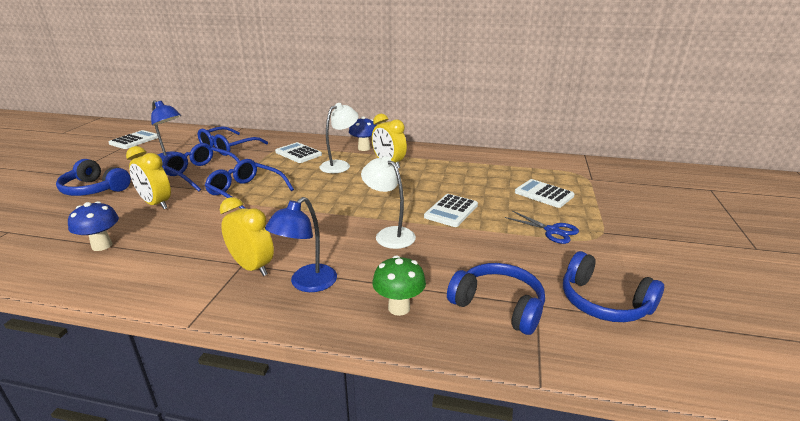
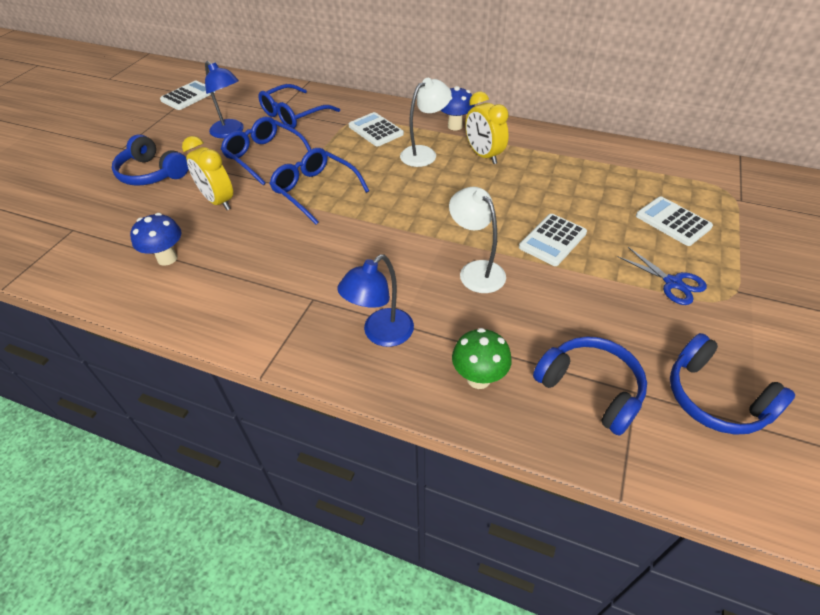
camera: 10 degrees right, 20 degrees up
(252, 267) = (323, 304): yellow clock -> none

